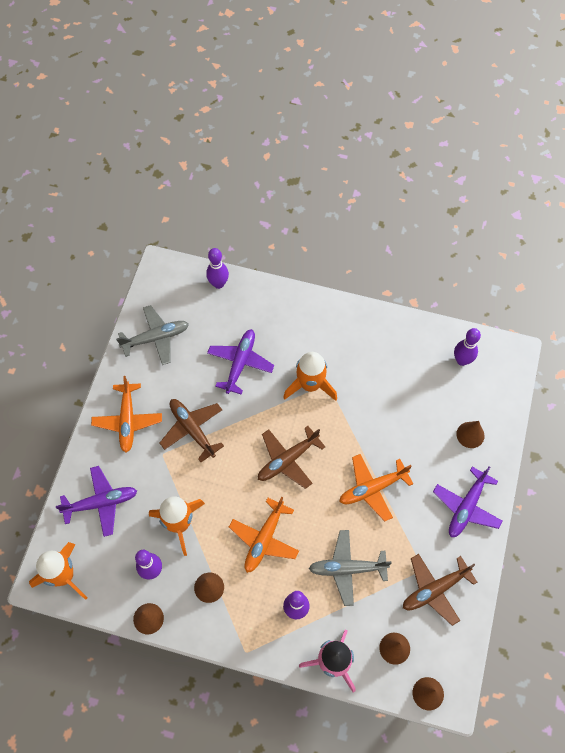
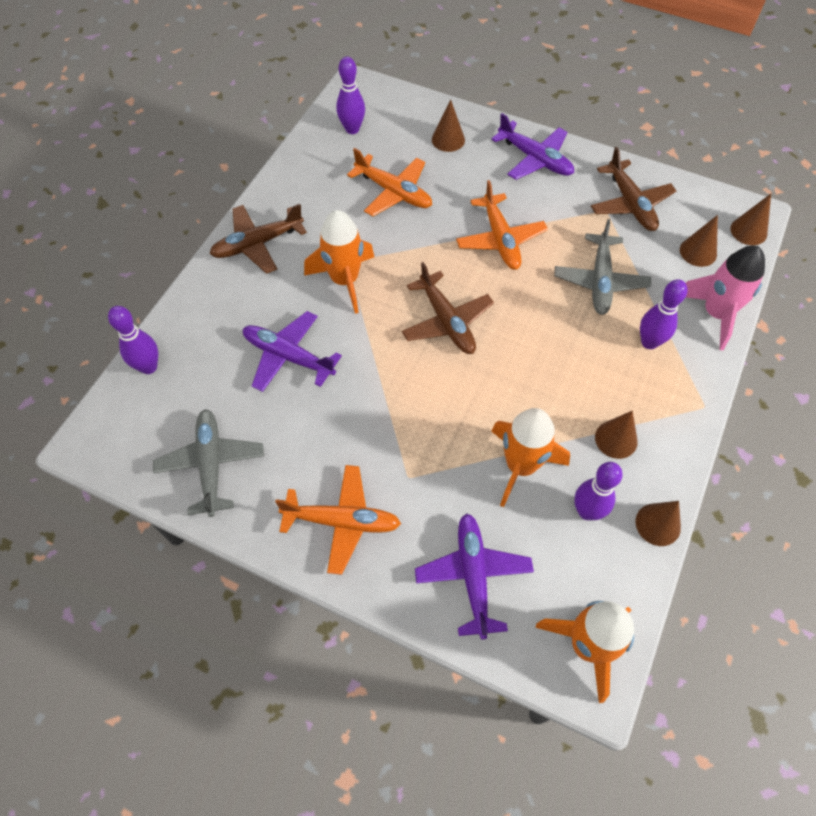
camera: 80 degrees left, 5 degrees down
(192, 429) = (377, 431): brown plane -> brown plane (257, 244)
(264, 539) = (554, 364): orange plane -> orange plane (394, 192)

